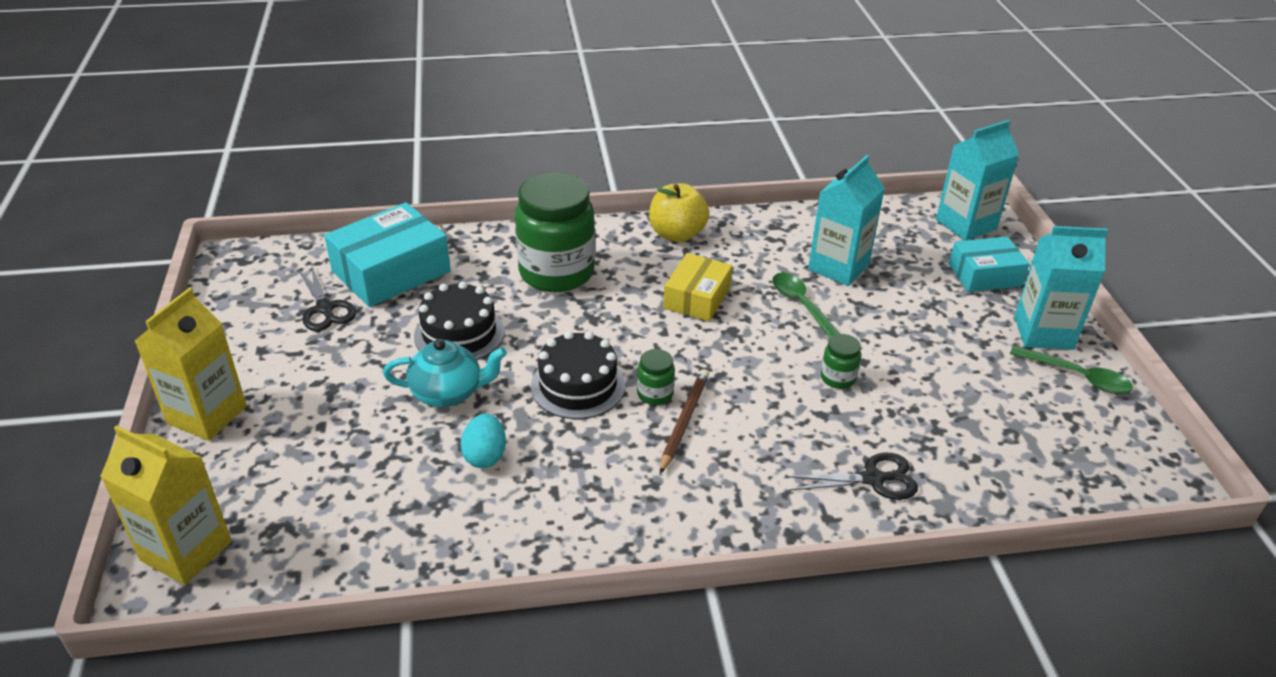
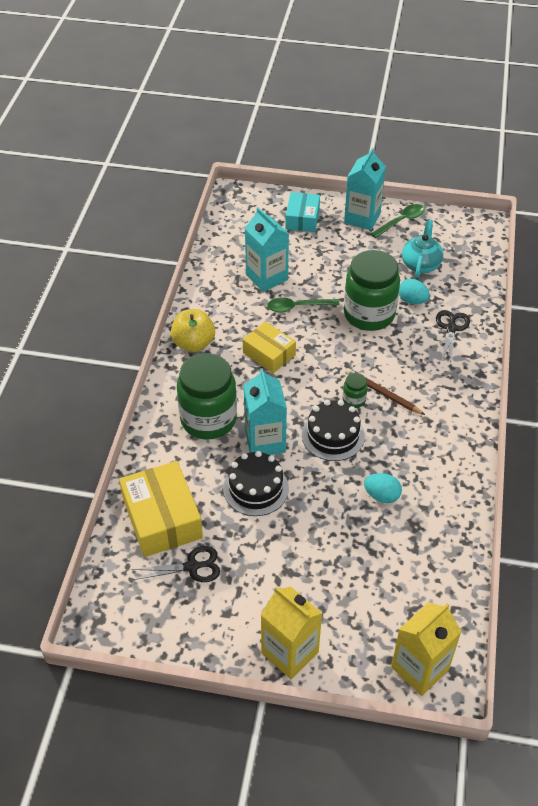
camera: 70 degrees left, 10 degrees up
(391, 271) = (162, 518): turquoise box -> yellow box
(448, 393) = (316, 505): turquoise teapot -> turquoise teapot (421, 264)
(838, 378) = (369, 314): green jar -> green jar, size x2.37
(903, 421) = (412, 300): none -> turquoise egg
(966, 224) = (249, 206): turquoise carton -> turquoise carton (265, 441)

